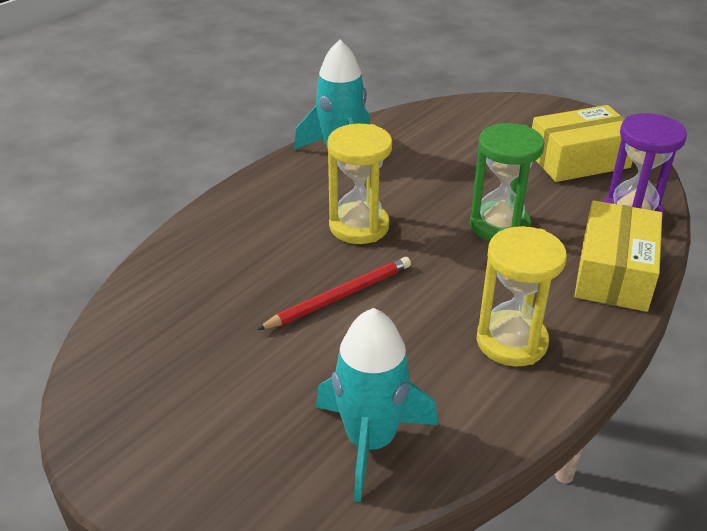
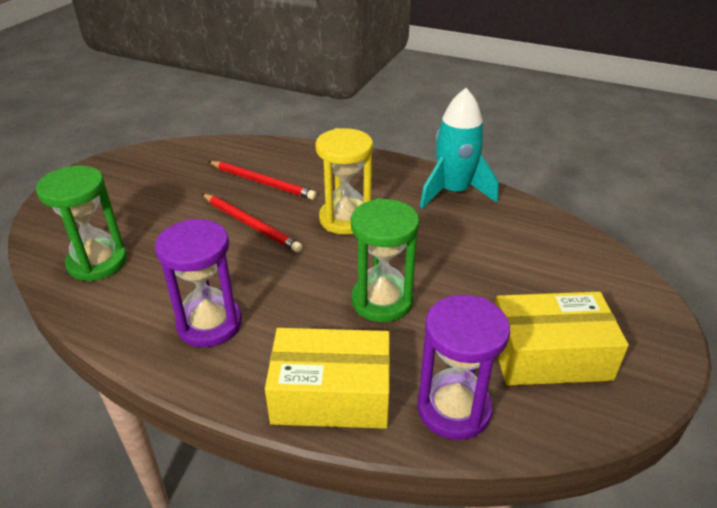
camera: 75 degrees right, 0 degrees up
(248, 278) = (262, 182): none -> red pencil
(370, 441) = (97, 262): turquoise rocket -> green hourglass
(511, 341) = (209, 324): yellow hourglass -> purple hourglass
(578, 160) = (549, 354): yellow box -> yellow box turned 60 degrees counterclockwise

